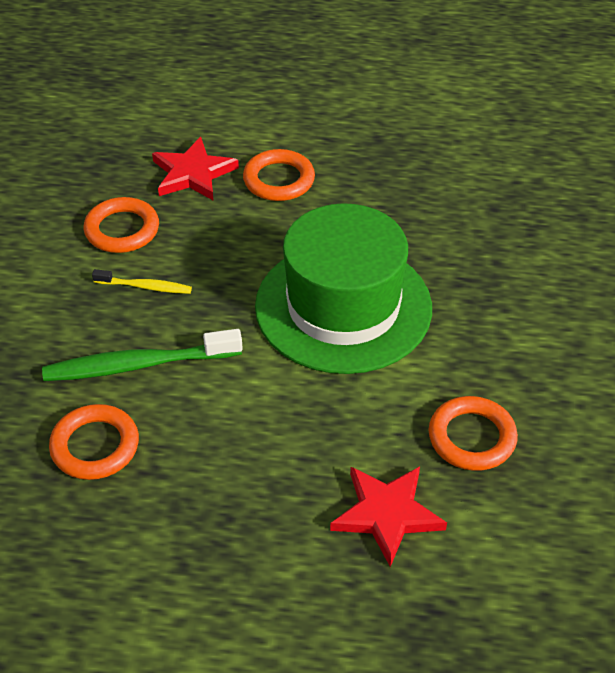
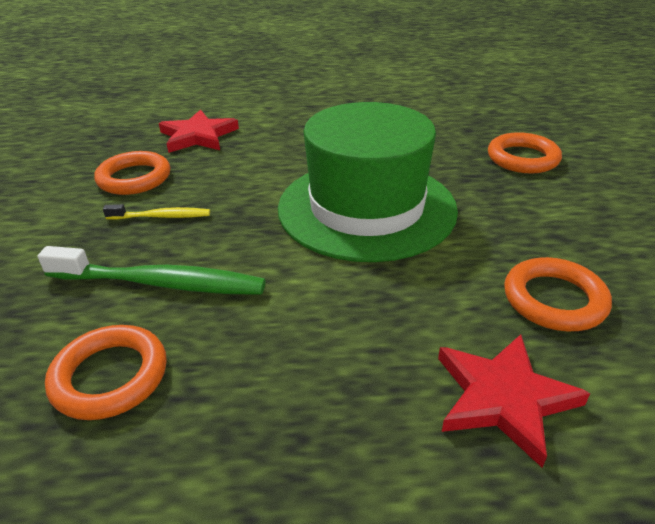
camera: 10 degrees left, 10 degrees down
(138, 365) = (160, 283): green toothbrush -> green toothbrush turned 150 degrees counterclockwise
(279, 180) = (276, 132): orange ring -> orange ring (522, 158)

